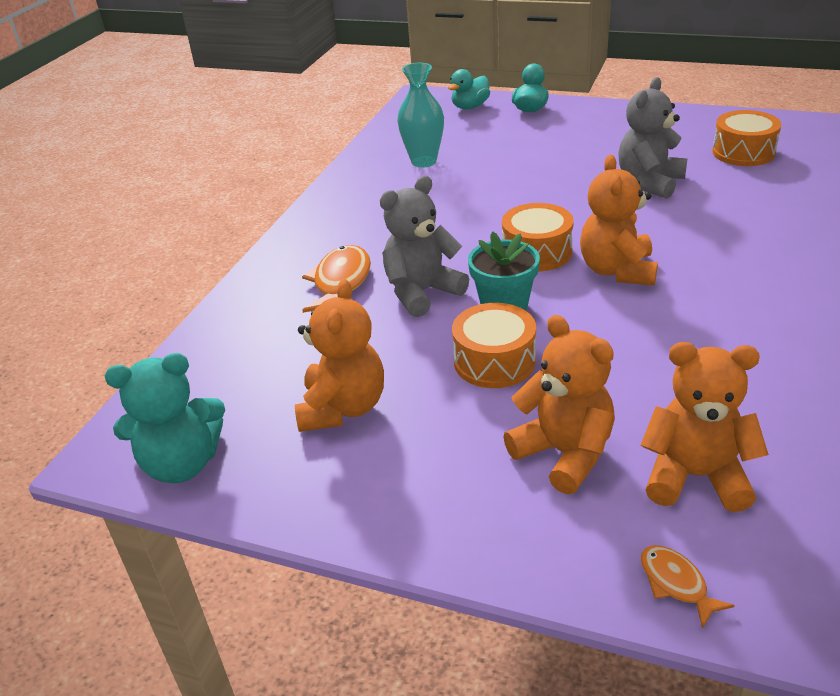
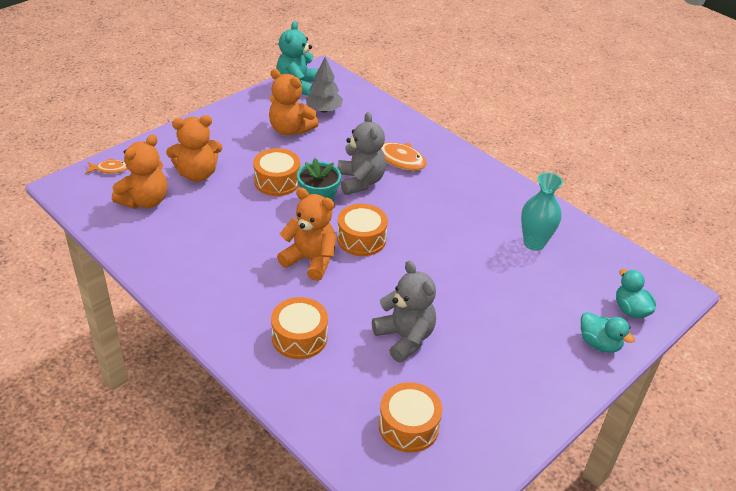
camera: 110 degrees right, 5 degrees up
(252, 397) = (324, 110): none -> grey tree
(736, 233) = (299, 337): none -> orange drum

